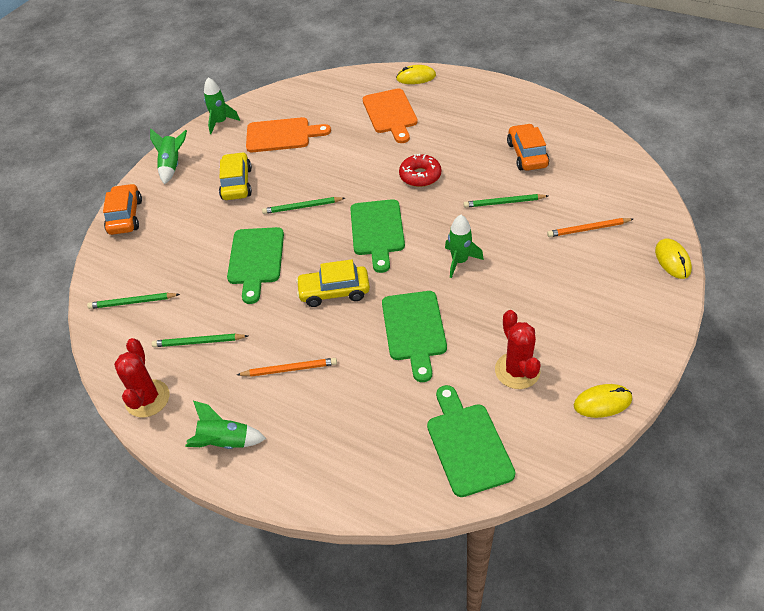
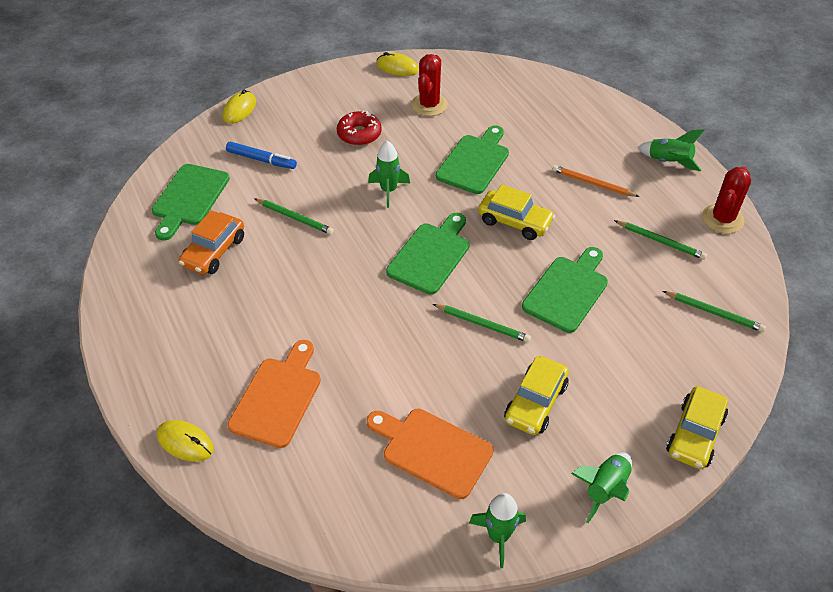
camera: 150 degrees left, 0 degrees up
(125, 216) = (694, 434): orange car -> yellow car
(420, 176) = (335, 290): red donut -> red donut (359, 134)
(467, 444) = (502, 87): green cutting board -> green cutting board (189, 198)
(588, 229) = (261, 160): orange pencil -> blue marker

